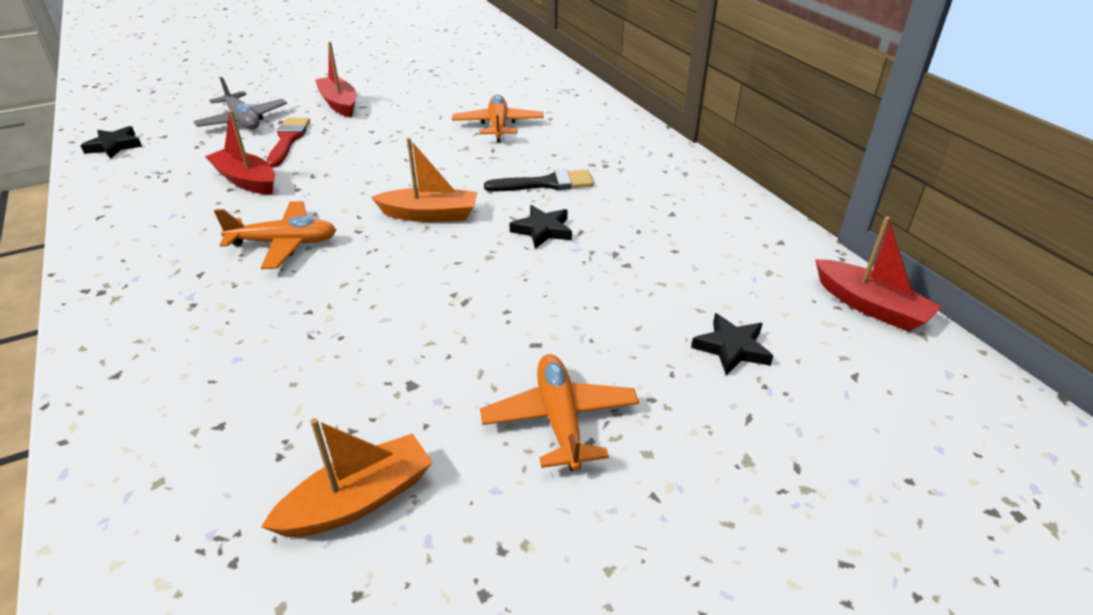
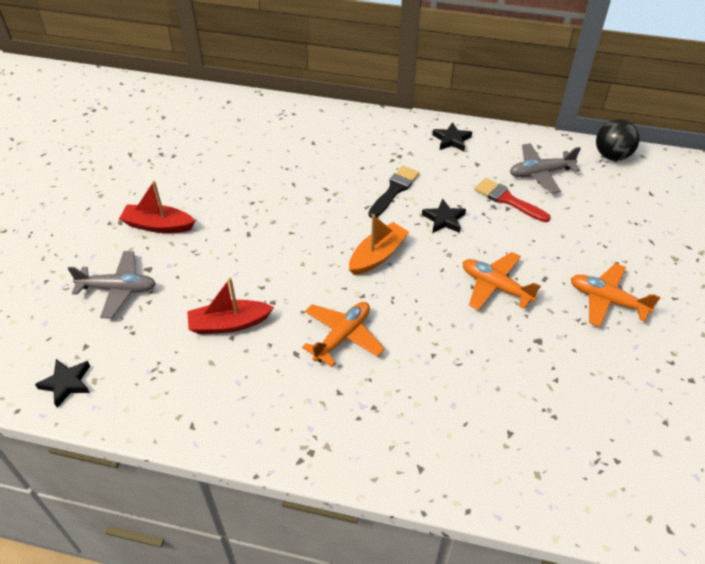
camera: 50 degrees left, 10 degrees up
(288, 140) = (188, 277): red brush -> red brush (507, 200)
(358, 500) = (608, 397): orange boat -> none
(498, 126) = (295, 169): orange plane -> orange plane (495, 287)
(731, 262) = (540, 173): none -> grey plane
(732, 348) = (603, 216): black star -> black star (451, 140)
(870, 306) = (611, 156): red boat -> black ball

